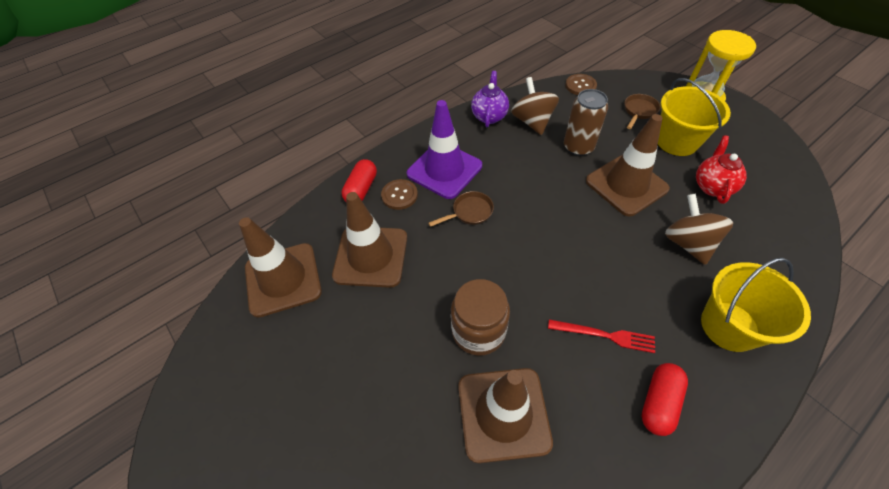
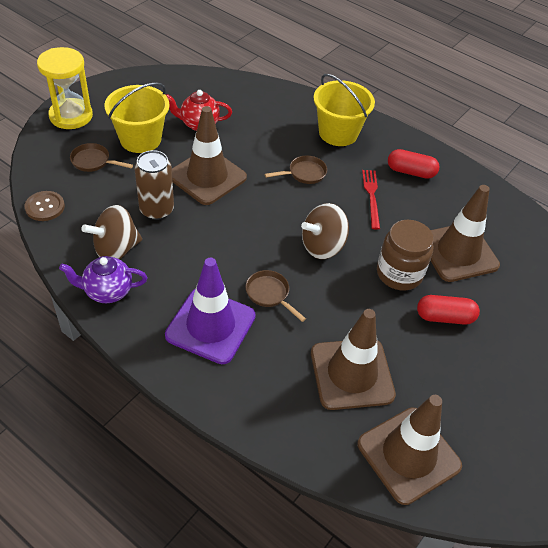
camera: 110 degrees left, 5 degrees down
(361, 189) = (258, 409): red capsule -> red capsule (444, 317)
(399, 195) = (260, 364): brown button -> none
(640, 270) = (304, 173): none -> brown pan
(688, 243) = (267, 145): brown spinning top -> brown spinning top (322, 246)

